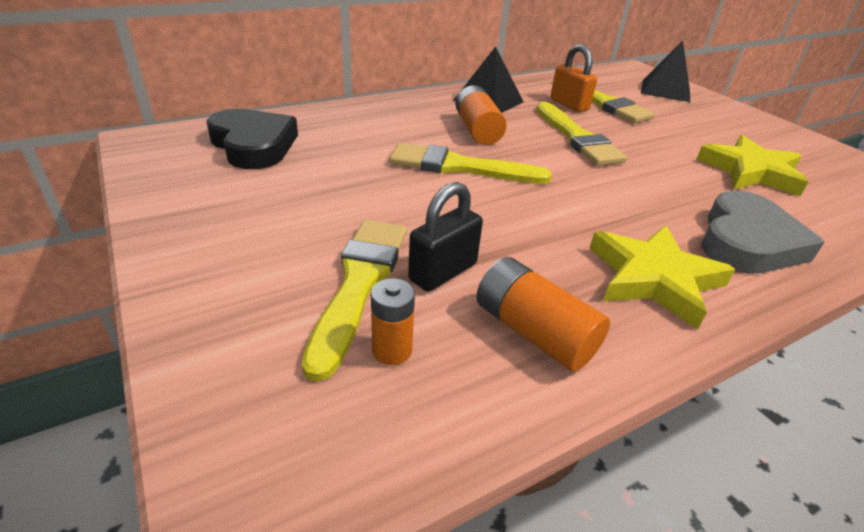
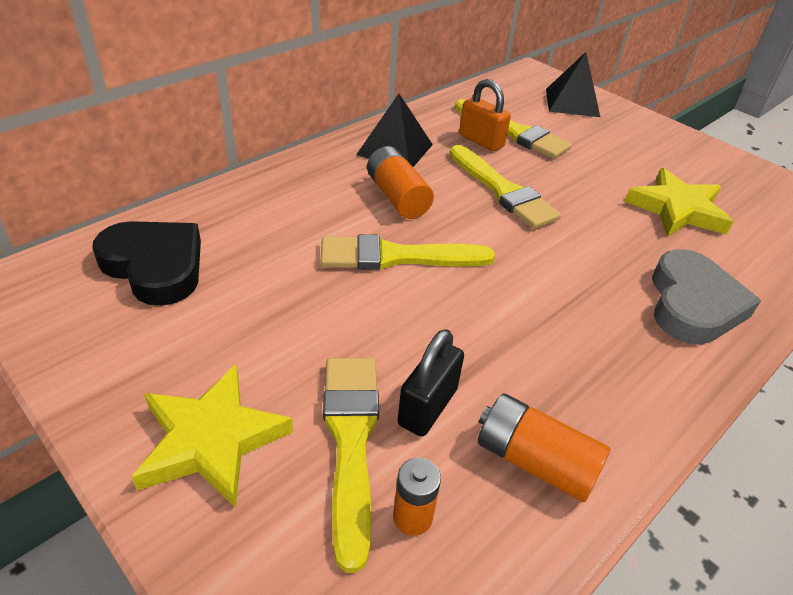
camera: 15 degrees left, 5 degrees up
(653, 278) = (622, 369): yellow star -> yellow star (211, 440)

